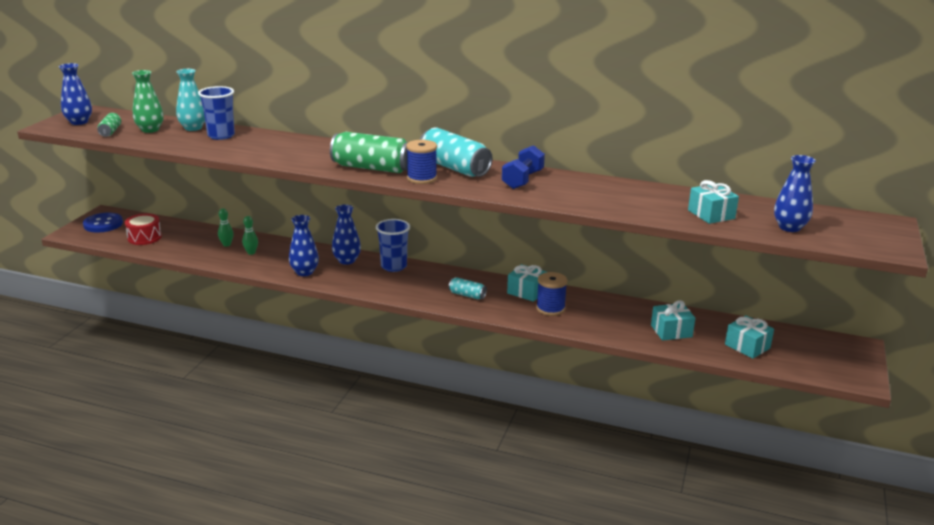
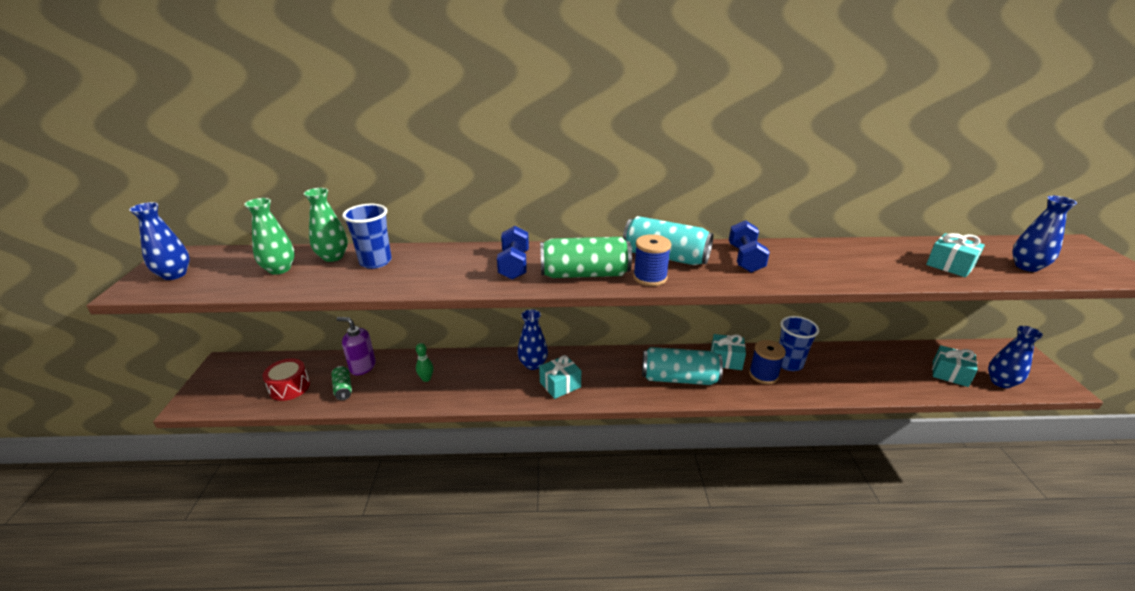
camera: 20 degrees left, 5 degrees up
(103, 224) = (228, 380): blue button -> none
(110, 131) = (227, 282): green can -> green can (343, 388)
(193, 128) = (333, 257): turquoise vase -> green vase
(207, 235) = (362, 367): none -> purple soap dispenser
(226, 244) = (392, 374): green bowling pin -> none
(304, 272) = (501, 391): blue vase -> blue vase (1001, 382)
(323, 154) = (514, 265): none -> blue dumbbell
(394, 266) = (584, 360): blue cup -> blue cup (789, 363)
(467, 295) = (679, 378): turquoise can -> turquoise can, size x2.04
(671, 331) = (880, 373): turquoise gift -> turquoise gift (560, 385)

